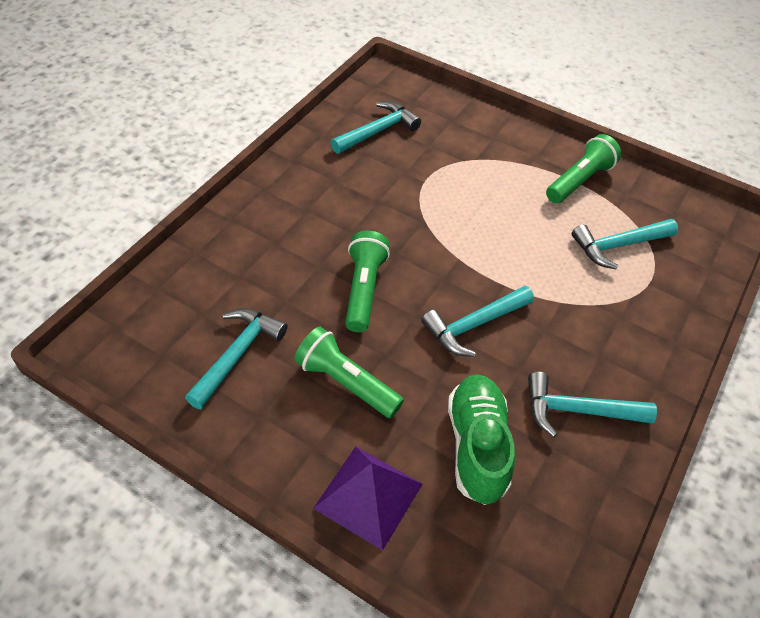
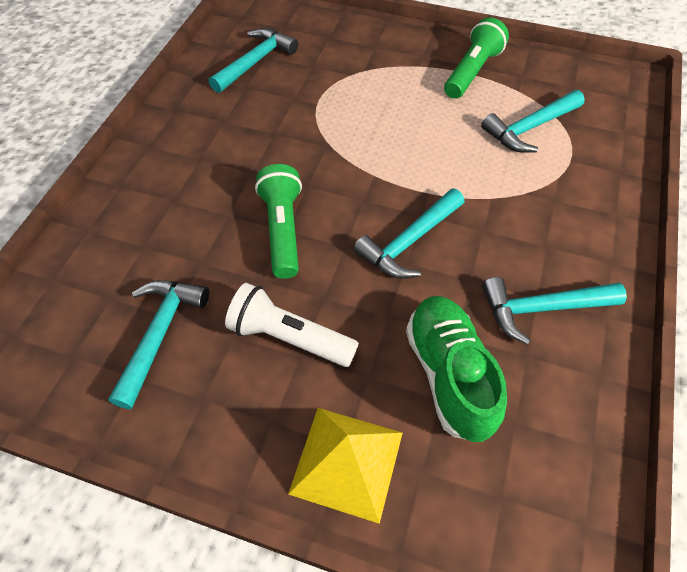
camera: 10 degrees left, 5 degrees up
(346, 382) = (289, 337): green flashlight -> white flashlight
(368, 496) = (347, 462): purple pyramid -> yellow pyramid

